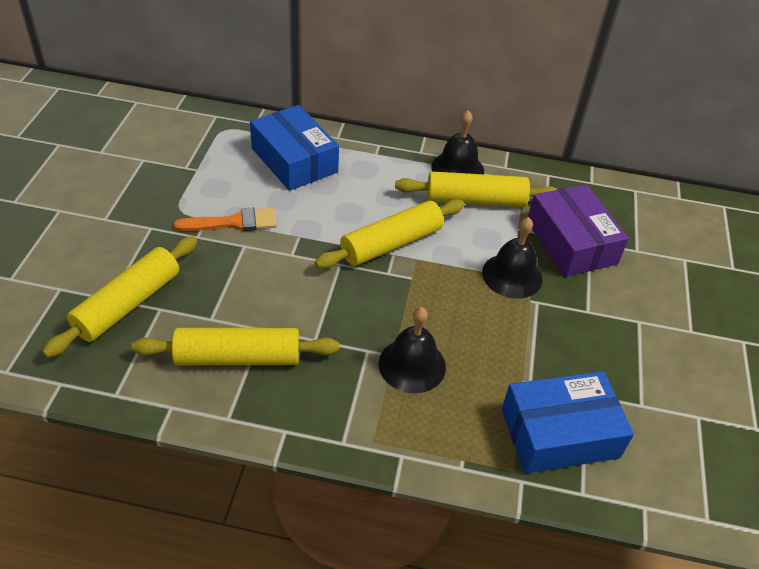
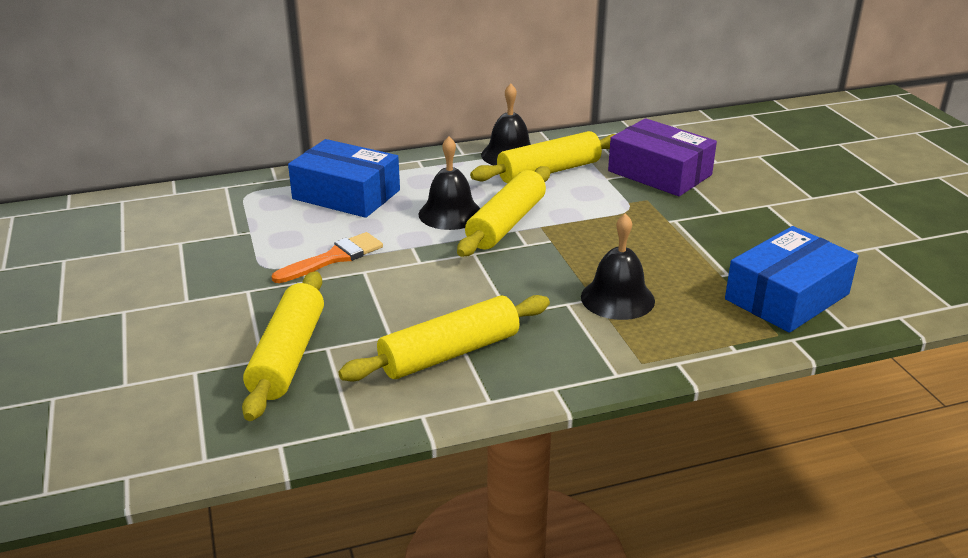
camera: 25 degrees left, 15 degrees down
(512, 275) = (635, 210): black bell -> black bell (450, 213)

